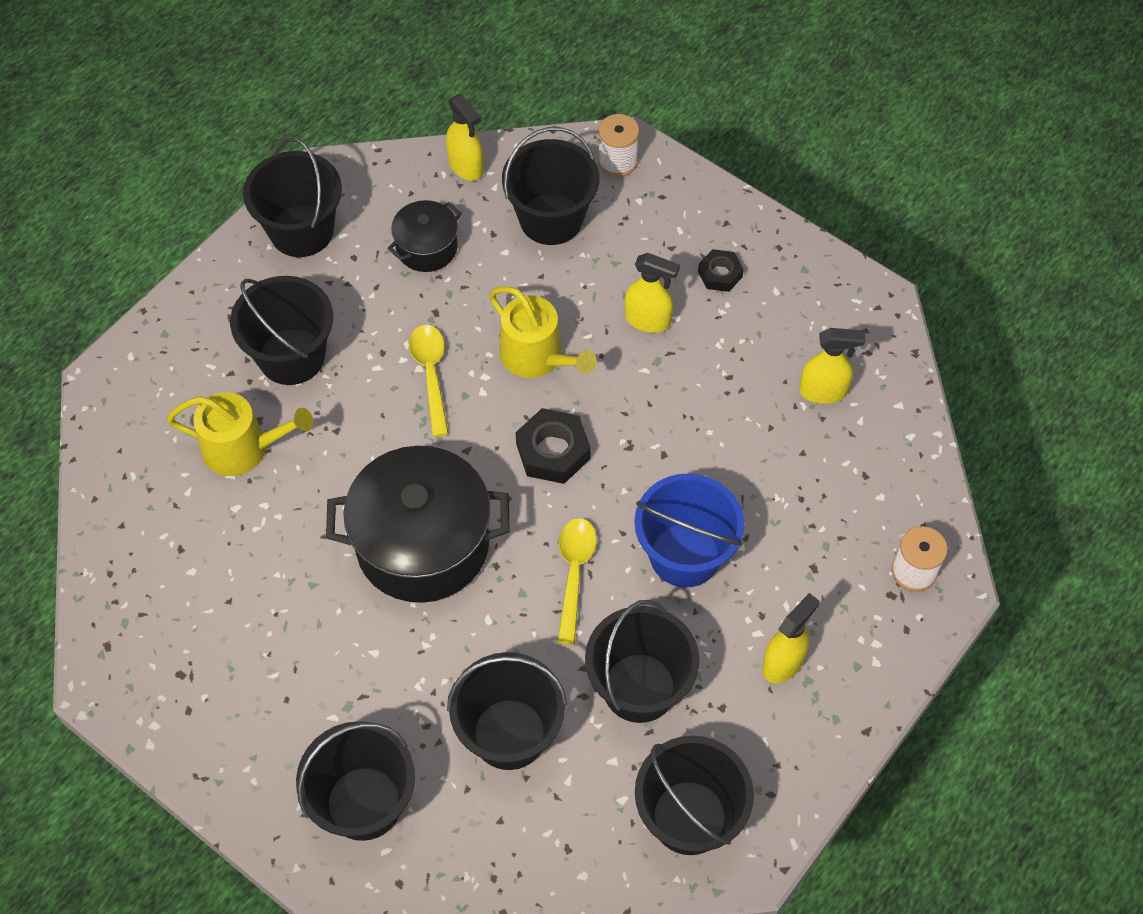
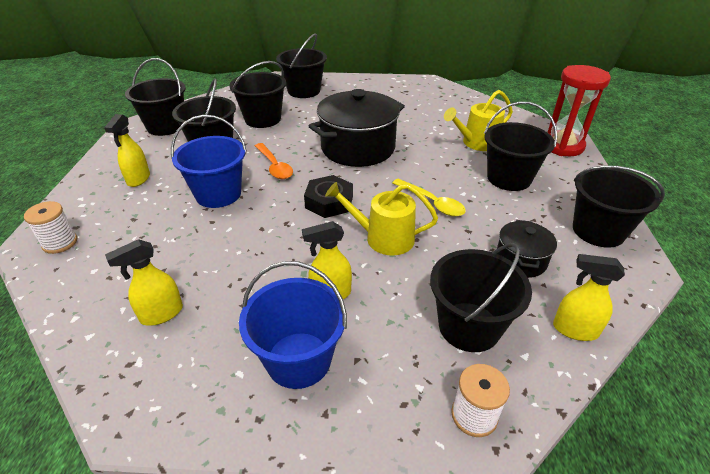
camera: 145 degrees right, 20 degrees down
(139, 368) = (562, 146): none -> red hourglass
(574, 574) = (274, 166): yellow spoon -> orange spoon
(720, 274) = (298, 360): black nut -> blue bucket

